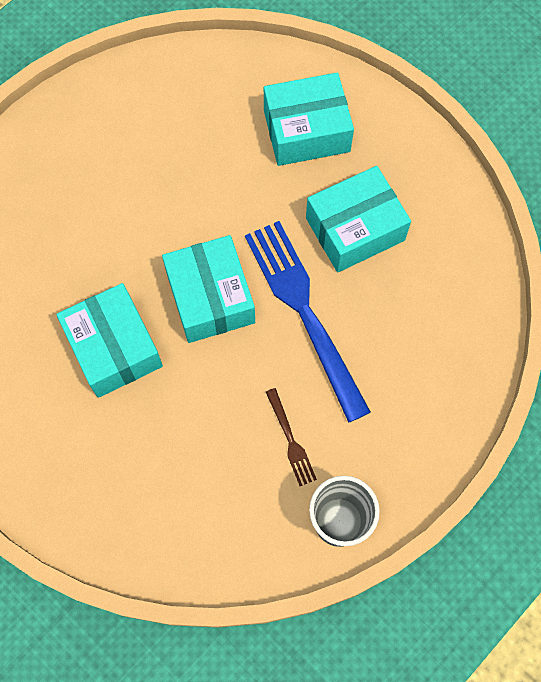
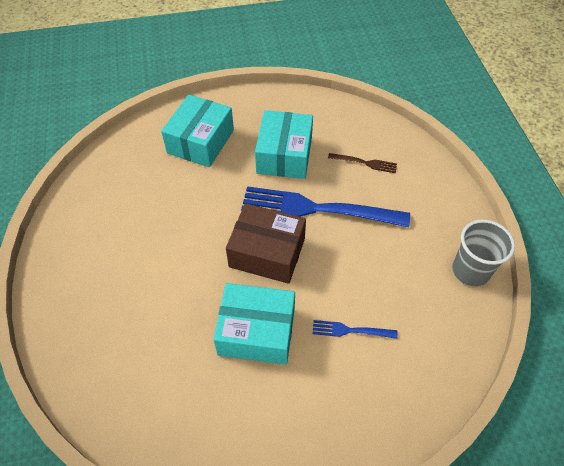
camera: 55 degrees left, 15 degrees down
(175, 436) = (350, 330): none -> blue fork
(210, 297) = (267, 252): turquoise box -> brown box
(290, 440) = (399, 265): brown fork -> brown fork (365, 163)

